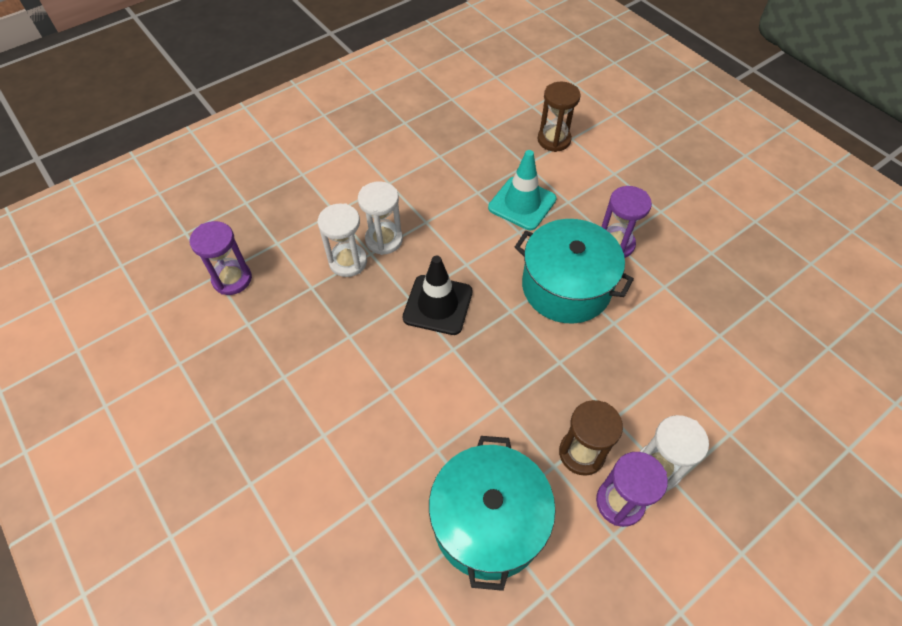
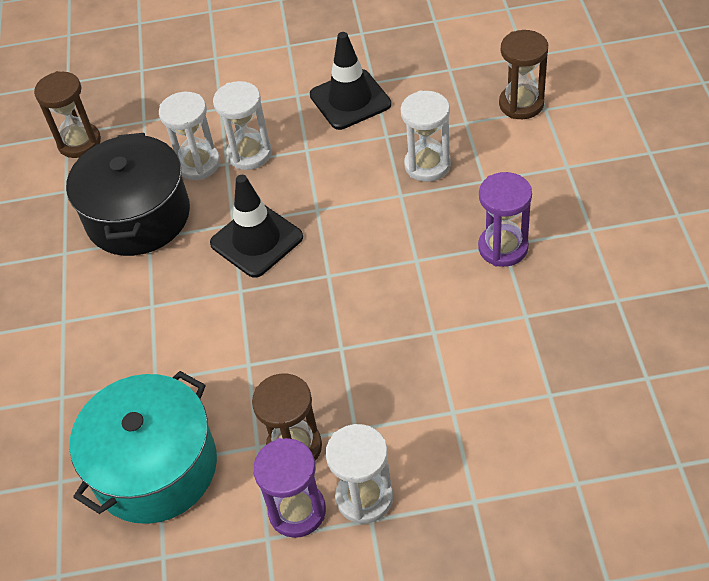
camera: 35 degrees right, 5 degrees down
(232, 279) = (79, 142): purple hourglass -> brown hourglass
(327, 321) = (138, 216): none -> black pot
(432, 174) = (350, 100): none -> black traffic cone
(522, 203) = (427, 165): turquoise traffic cone -> white hourglass
(566, 287) = (408, 273): turquoise pot -> none

